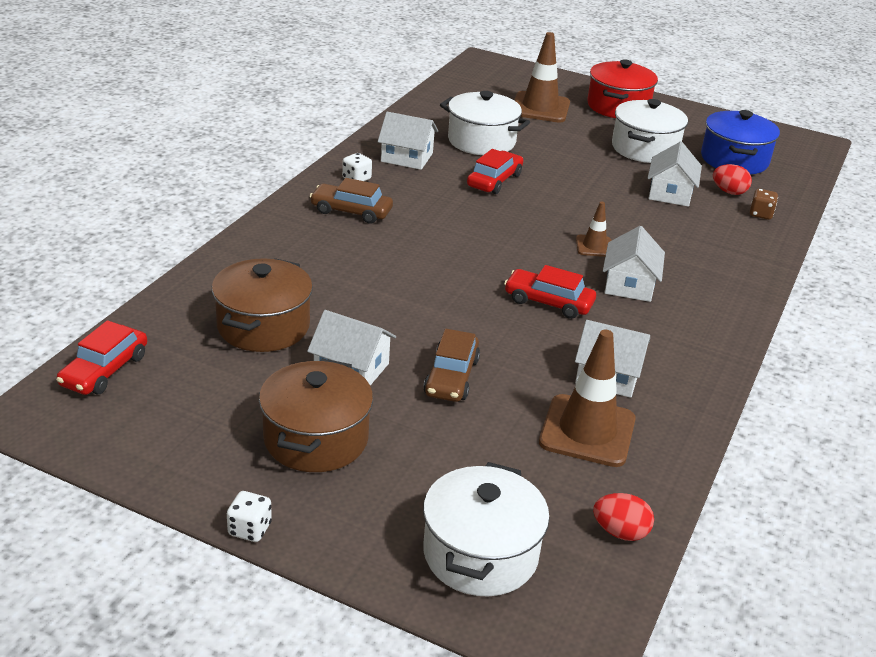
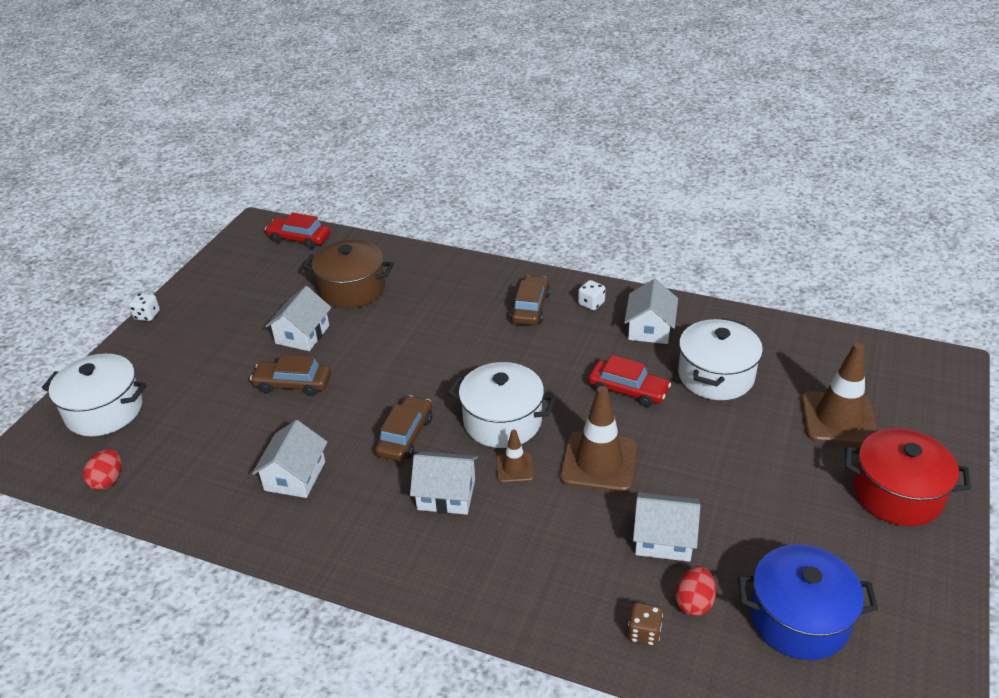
camera: 90 degrees right, 5 degrees up
(316, 439) = (226, 329): brown pot -> none
(548, 302) = (405, 436): red car -> brown car
(587, 431) = (222, 462): brown traffic cone -> brown traffic cone (599, 462)
(645, 149) = (778, 518): white pot -> white pot (502, 421)

